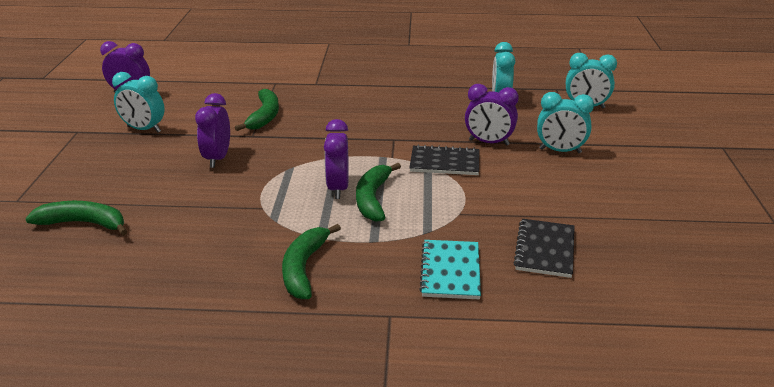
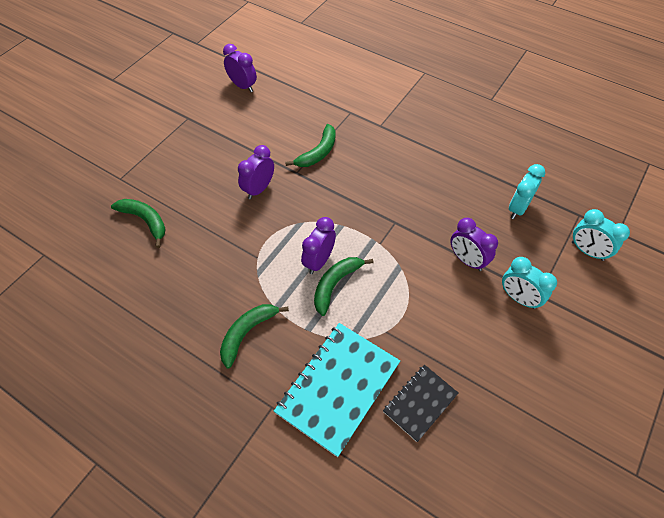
camera: 30 degrees right, 25 degrees up
(144, 129) = (230, 133): turquoise clock -> none
(444, 162) = (415, 268): black notebook -> none
(450, 271) = (338, 388): turquoise notebook -> turquoise notebook, size x1.75

